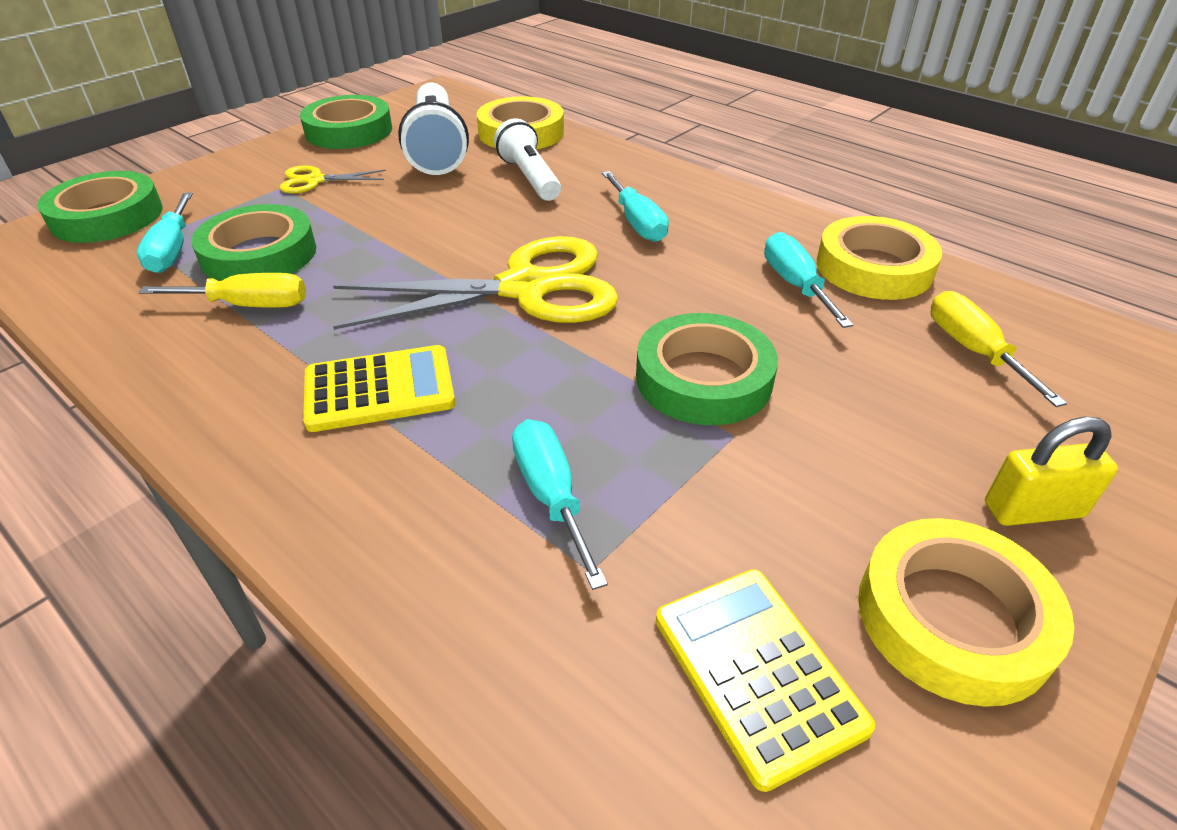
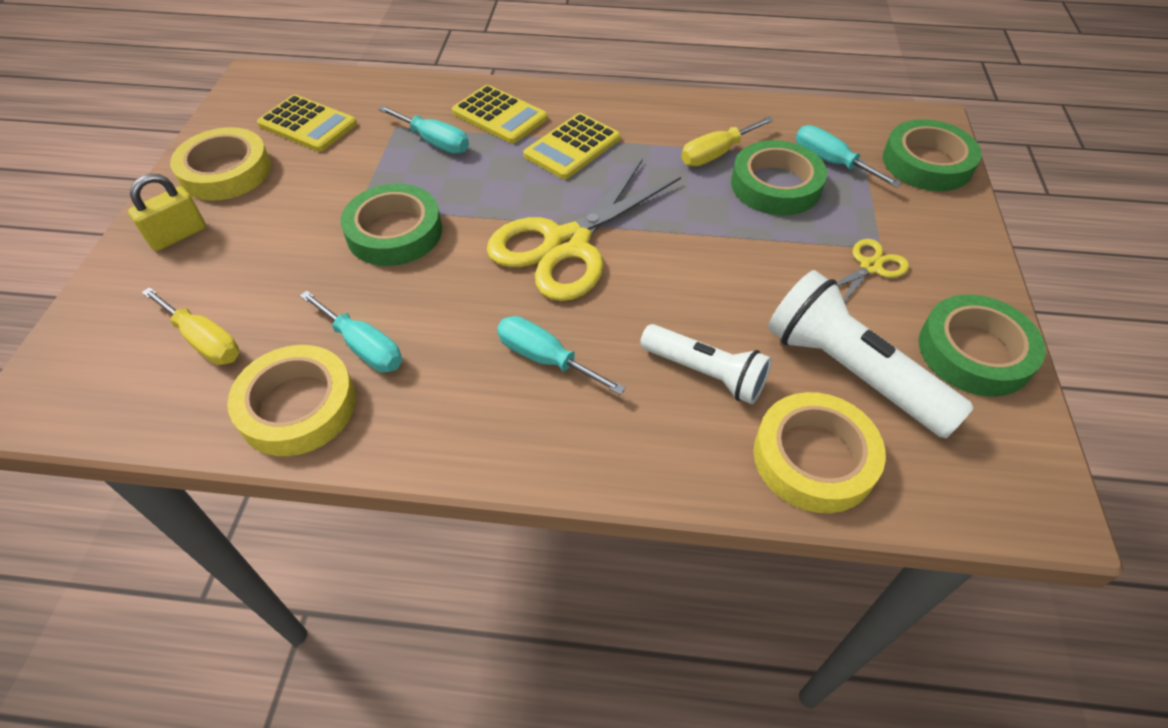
camera: 145 degrees right, 10 degrees up
(406, 497) = (499, 115): none -> yellow calculator

